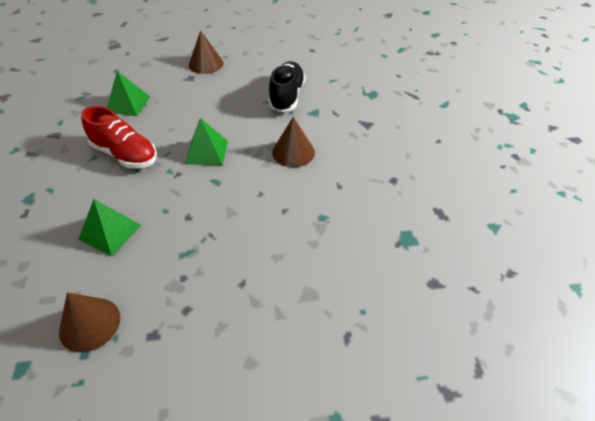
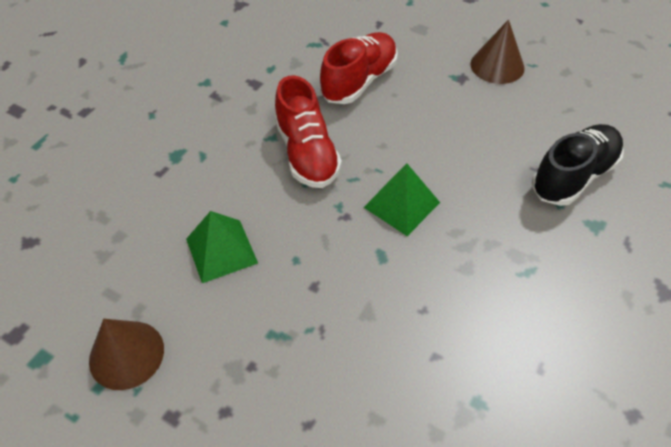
camera: 40 degrees right, 5 degrees up
(128, 104) = (359, 81): green pyramid -> red shoe
(293, 152) = (515, 273): brown cone -> none

